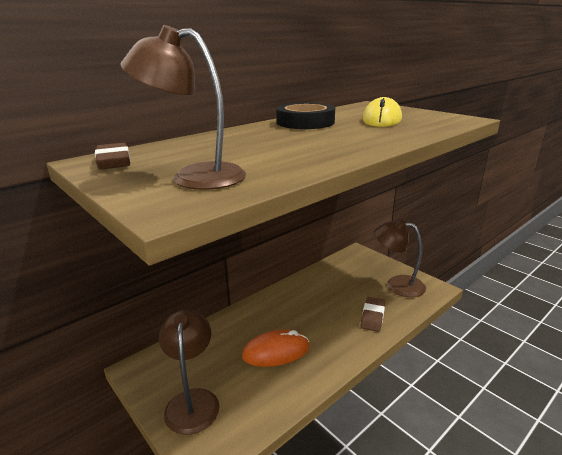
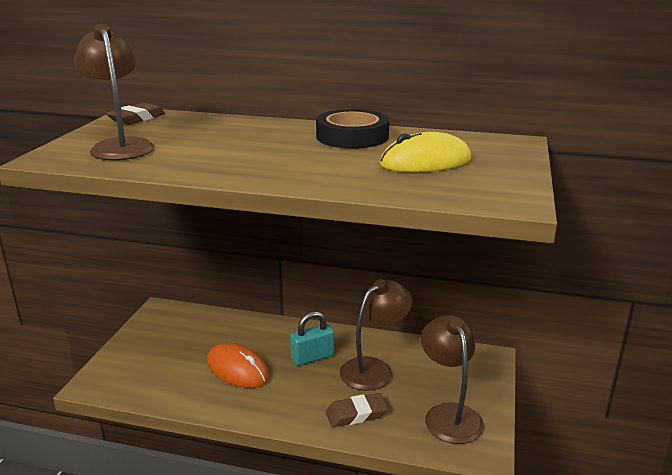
camera: 55 degrees right, 0 degrees up
(192, 400) = (145, 351): brown lamp -> brown lamp (374, 369)
(296, 311) = (312, 357): none -> turquoise padlock

